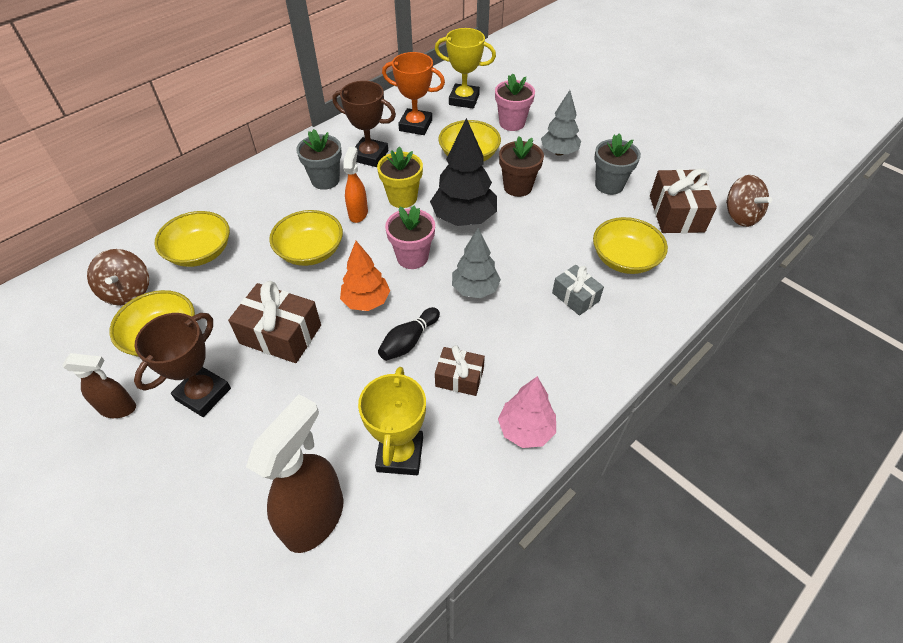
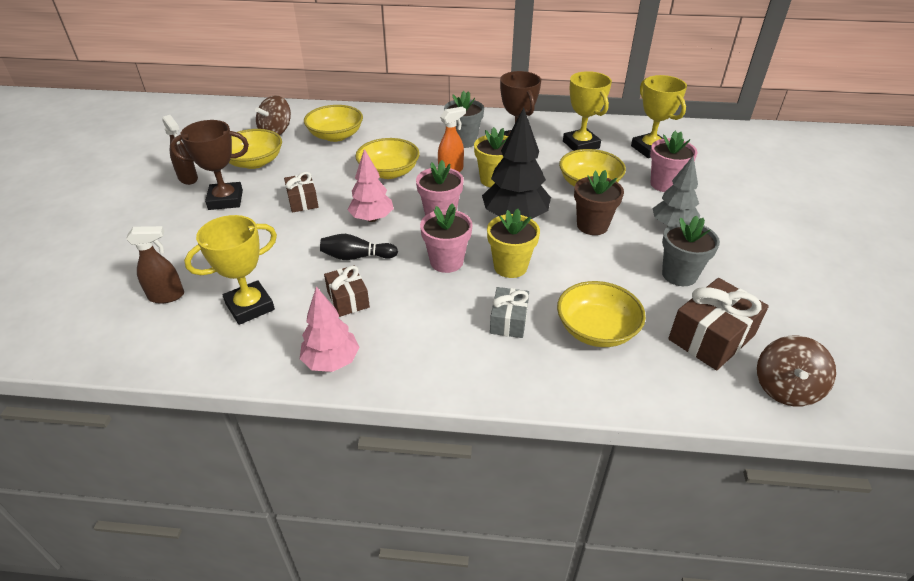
camera: 50 degrees right, 10 degrees down
(281, 334) = (303, 201): brown gift -> brown gift, size x0.61
(315, 518) = (167, 296): brown spray bottle -> brown spray bottle, size x0.57
(366, 301) = (372, 219): orange tree -> pink tree
(415, 125) = (581, 145): orange trophy -> yellow trophy
(475, 289) = (446, 262): grey tree -> pink flower pot
(518, 258) = (510, 267): none -> yellow flower pot

